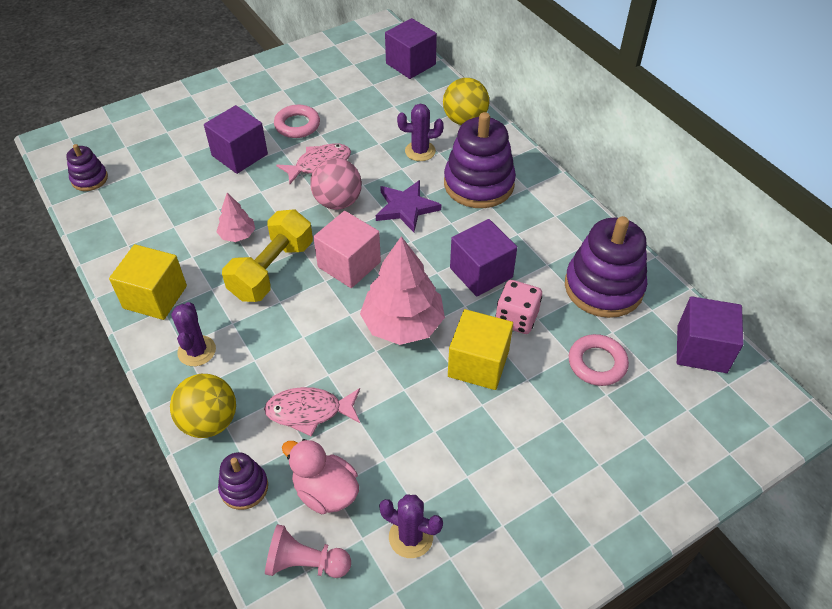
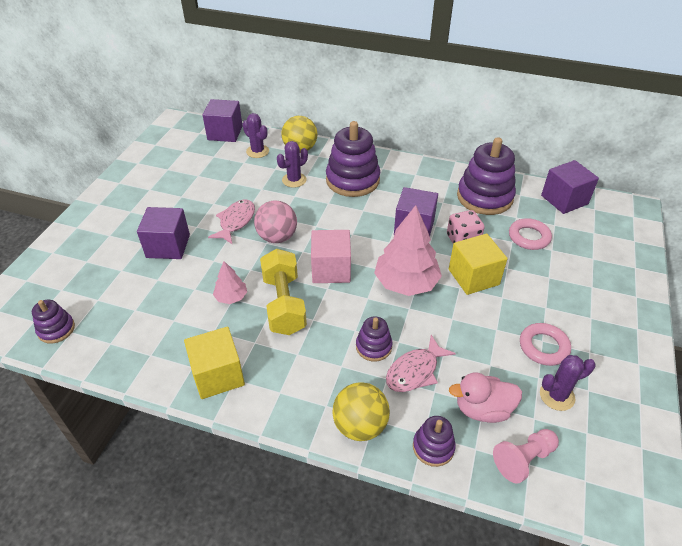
camera: 40 degrees left, 5 degrees down
(197, 351) = (294, 388): purple cactus -> purple cactus (257, 151)
(297, 125) = (189, 206): pink ring -> pink ring (543, 347)
(300, 363) = (373, 346): none -> purple stacking toy
(406, 208) = (326, 216): purple star -> none

